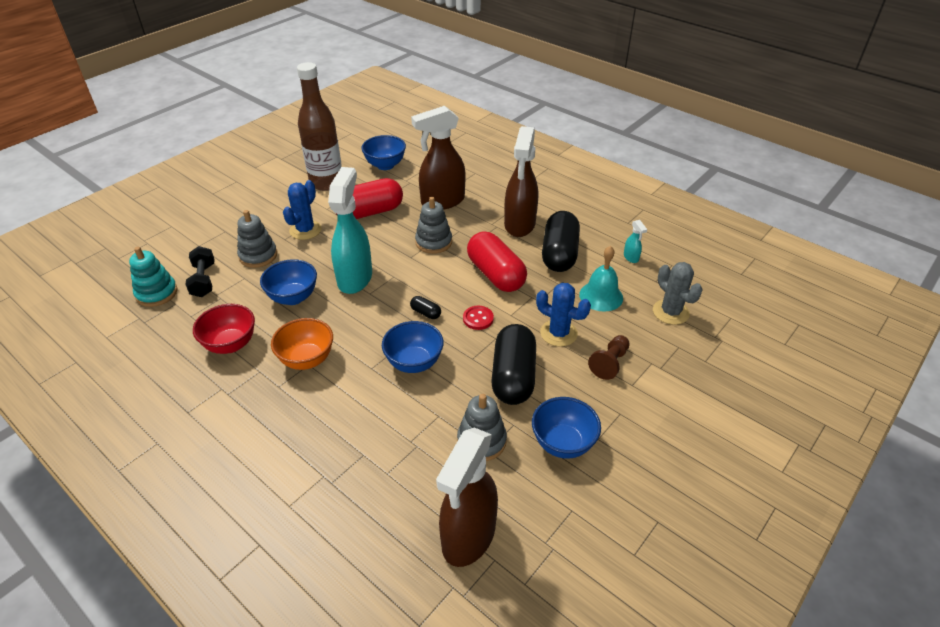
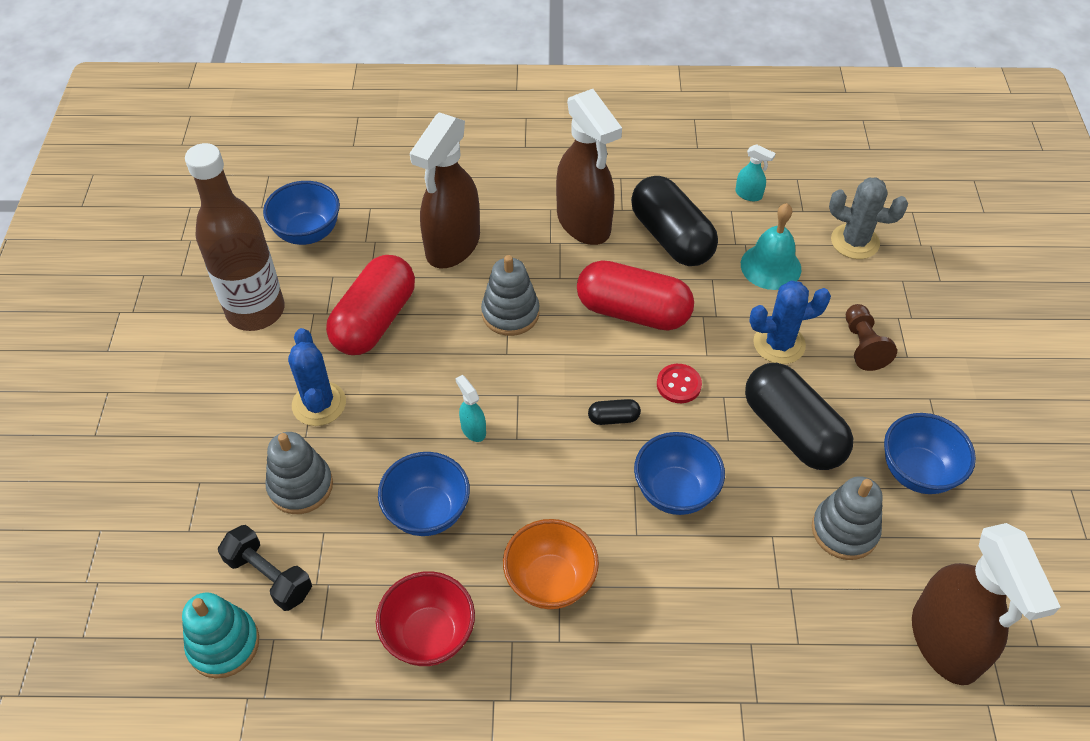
camera: 40 degrees left, 10 degrees up
(355, 278) = (473, 429): turquoise spray bottle -> turquoise spray bottle, size x0.40

